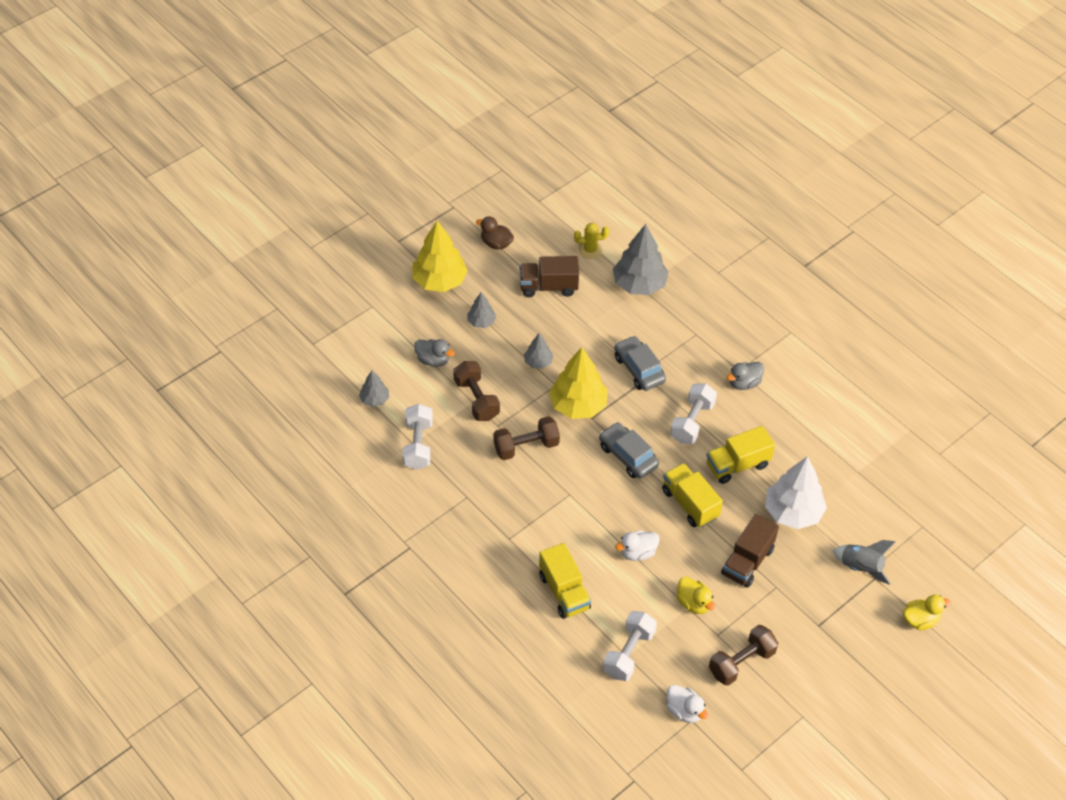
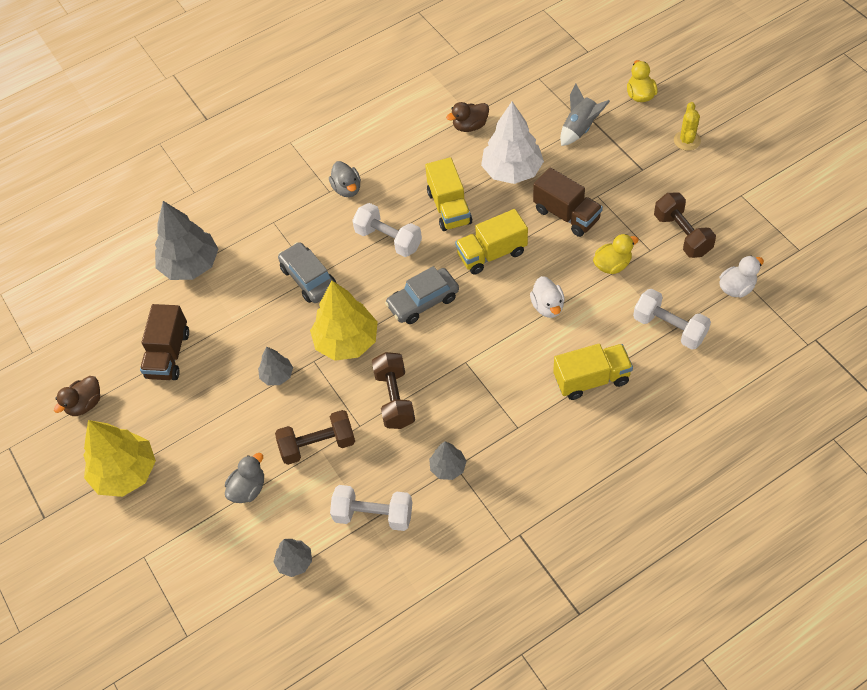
camera: 75 degrees left, 5 degrees up
(481, 322) = (202, 430): grey tree -> grey tree (448, 467)
(590, 250) = (126, 307): yellow cactus -> yellow cactus (687, 140)
(639, 369) = (308, 278): grey car -> grey car turned 75 degrees clockwise
(843, 472) = (470, 126): none -> brown duck

